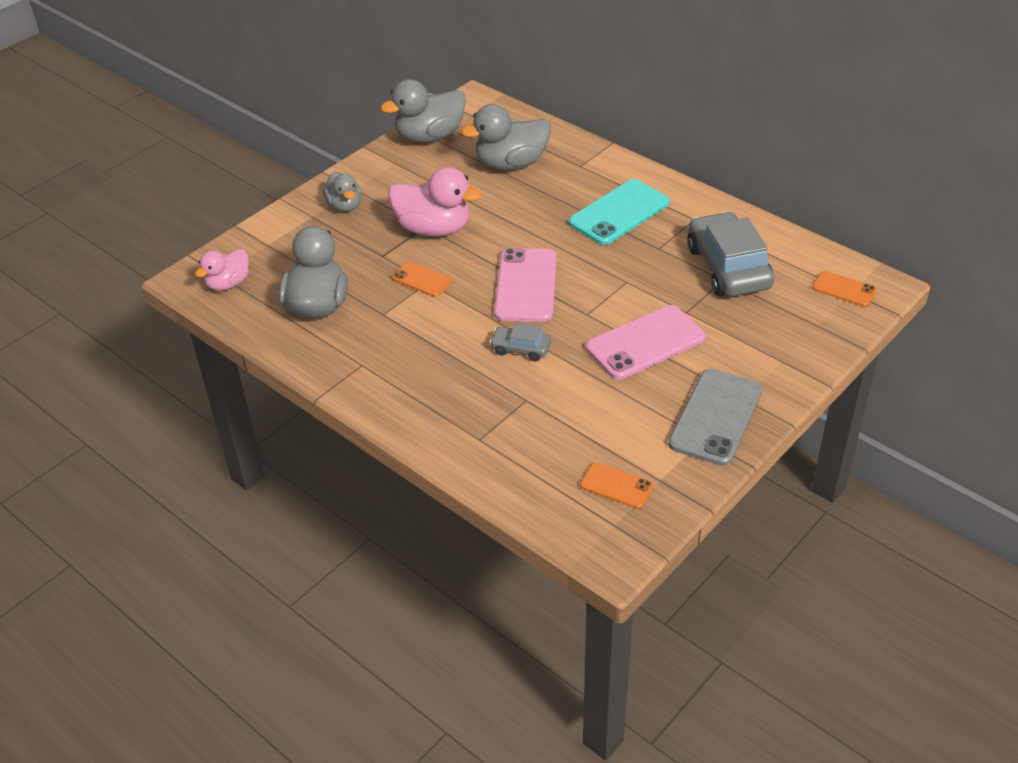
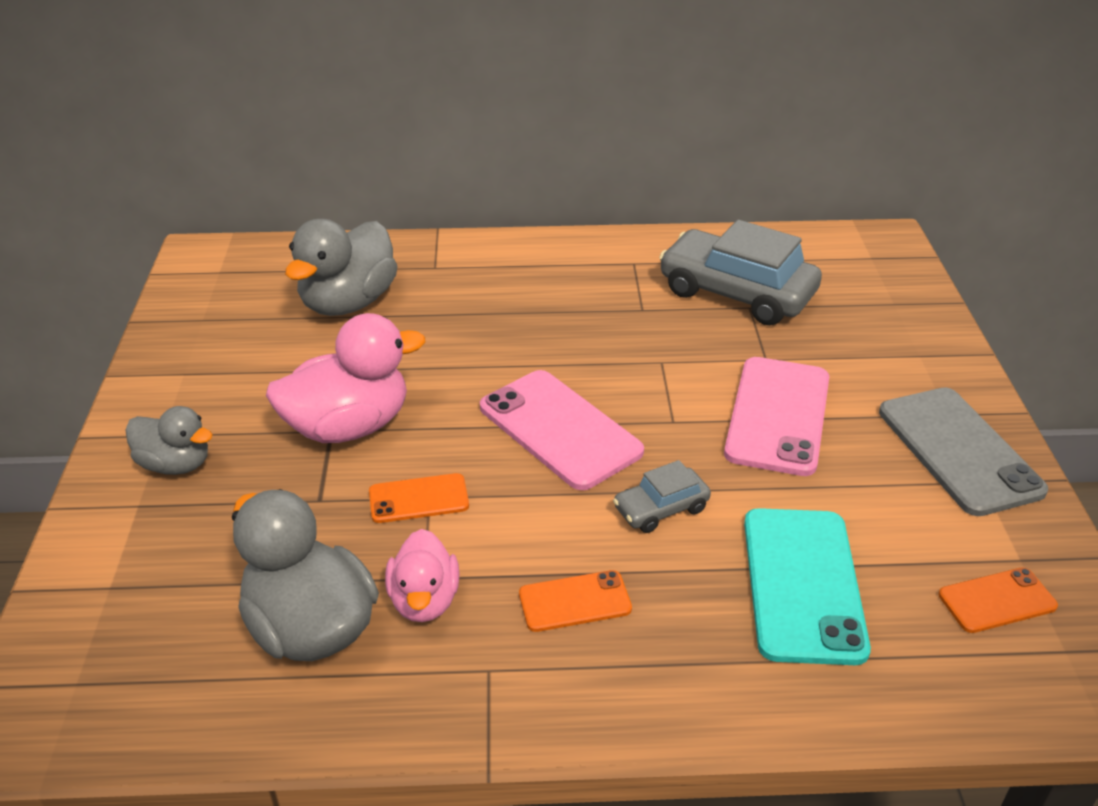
camera: 45 degrees left, 5 degrees down
(228, 284) = (110, 688): pink duck -> pink duck (424, 600)
(429, 137) = (194, 320): grey duck -> none
(619, 213) = (549, 294): turquoise phone -> turquoise phone (803, 584)
(844, 289) = (862, 258): orange phone -> orange phone (574, 601)

